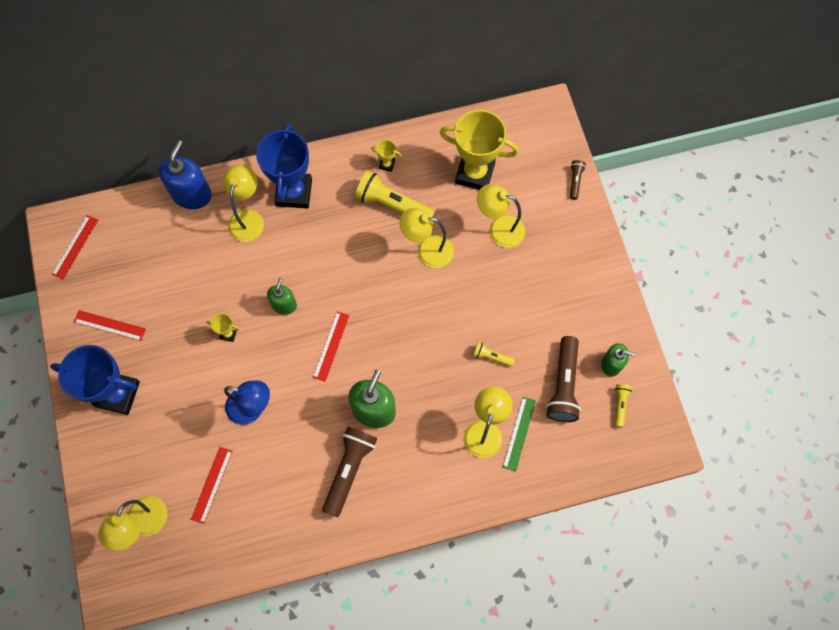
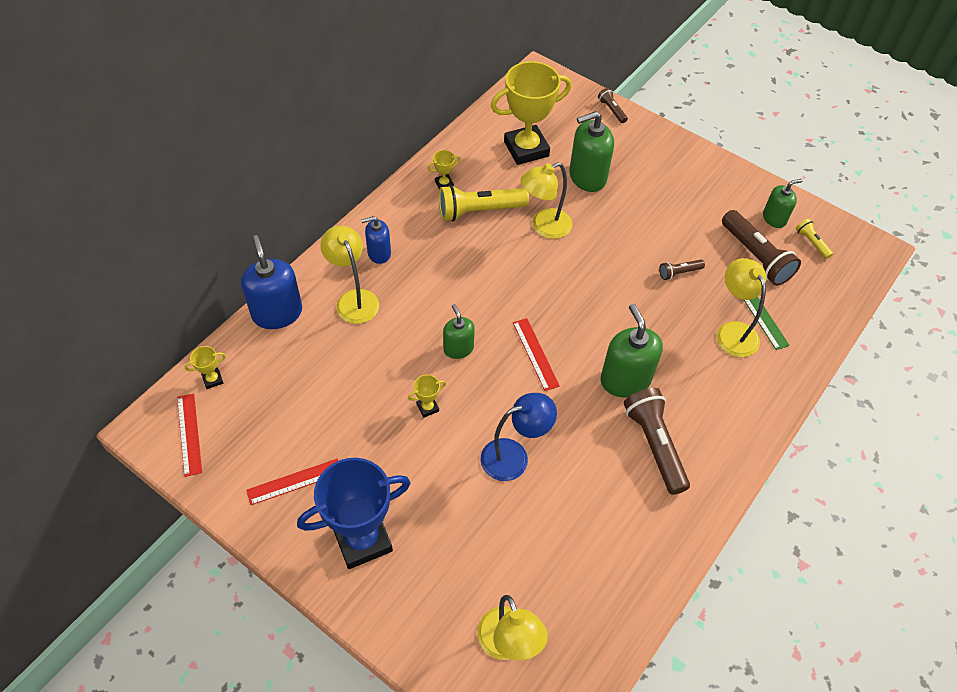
camera: 40 degrees left, 15 degrees down
(116, 217) = (213, 379): none -> yellow trophy
(212, 484) = (540, 553): red ruler -> none
(294, 192) = (379, 253): blue trophy -> blue soap dispenser
(491, 356) = (679, 273): yellow flashlight -> brown flashlight
(499, 229) = (587, 177): yellow lamp -> green soap dispenser

